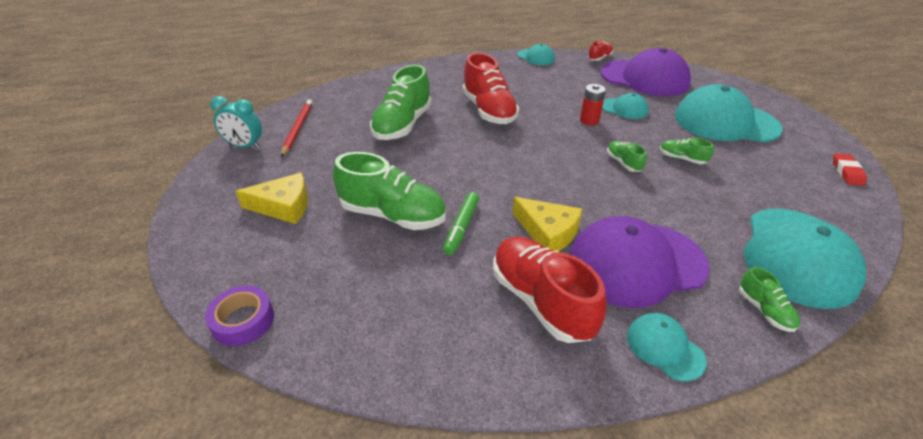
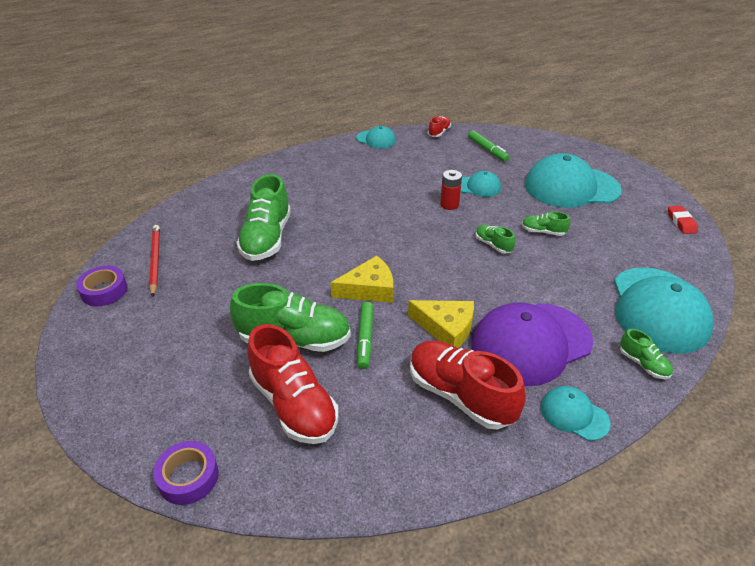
camera: 15 degrees left, 0 degrees up
(245, 146) = (104, 291): turquoise clock -> purple tape
(283, 206) = (177, 351): yellow cheese -> yellow cheese (369, 289)
(489, 110) = (349, 208): red shoe -> red shoe (294, 404)
(644, 78) = (487, 150): purple cap -> green marker

